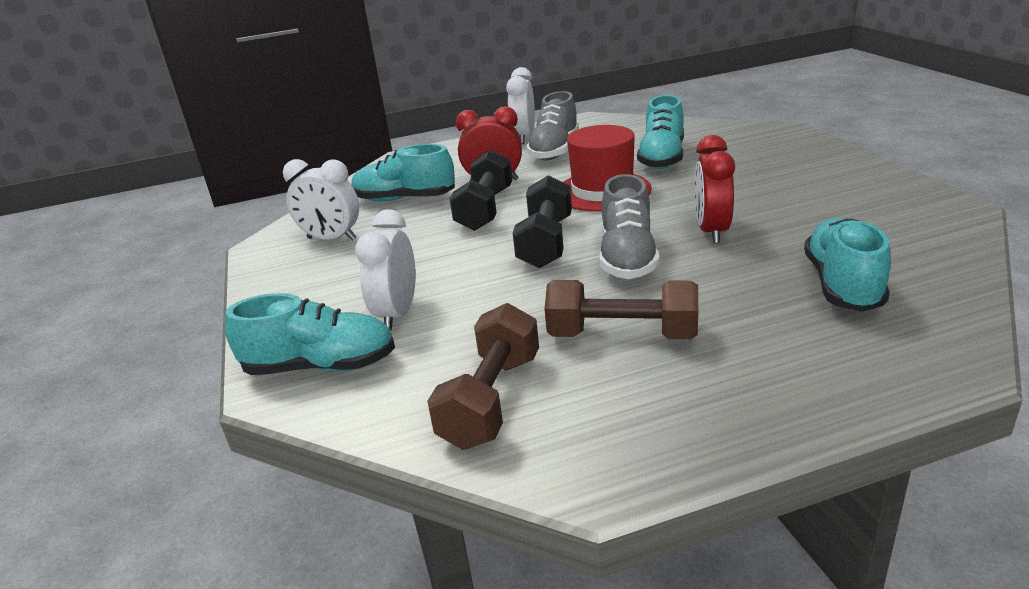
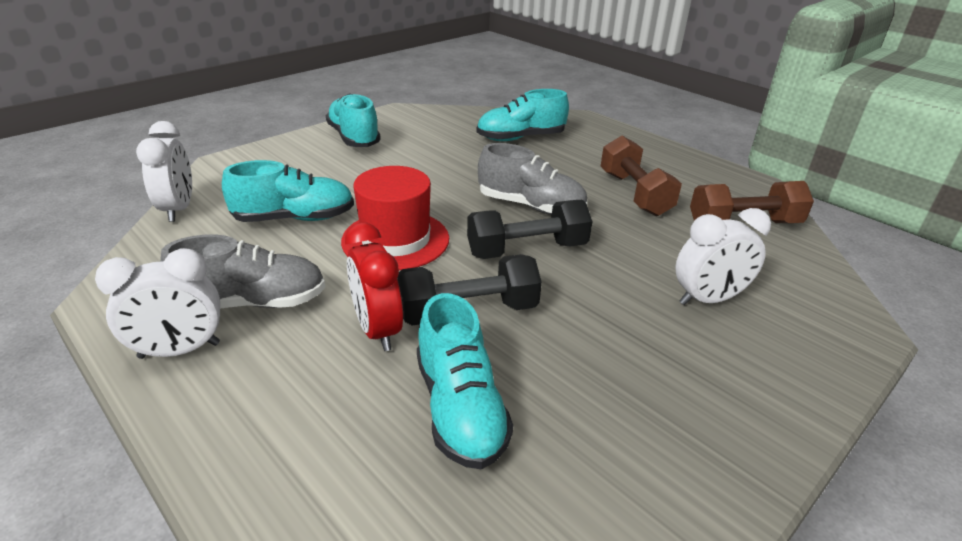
camera: 120 degrees left, 5 degrees up
(321, 366) = (811, 313): turquoise shoe -> turquoise shoe (354, 138)
(331, 239) = (620, 436): white clock -> white clock (178, 209)
(627, 258) = (530, 206): grey shoe -> grey shoe turned 45 degrees clockwise
(712, 231) = (466, 179): red clock -> none

